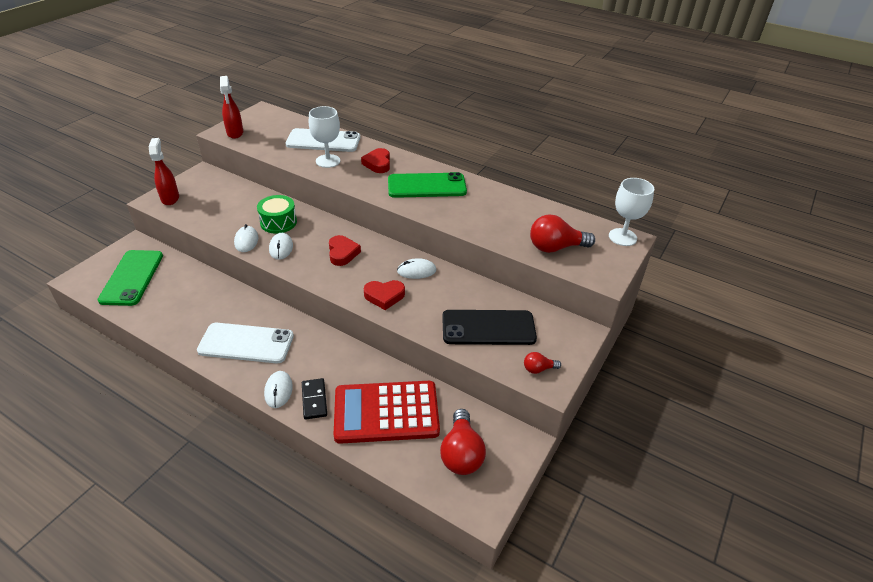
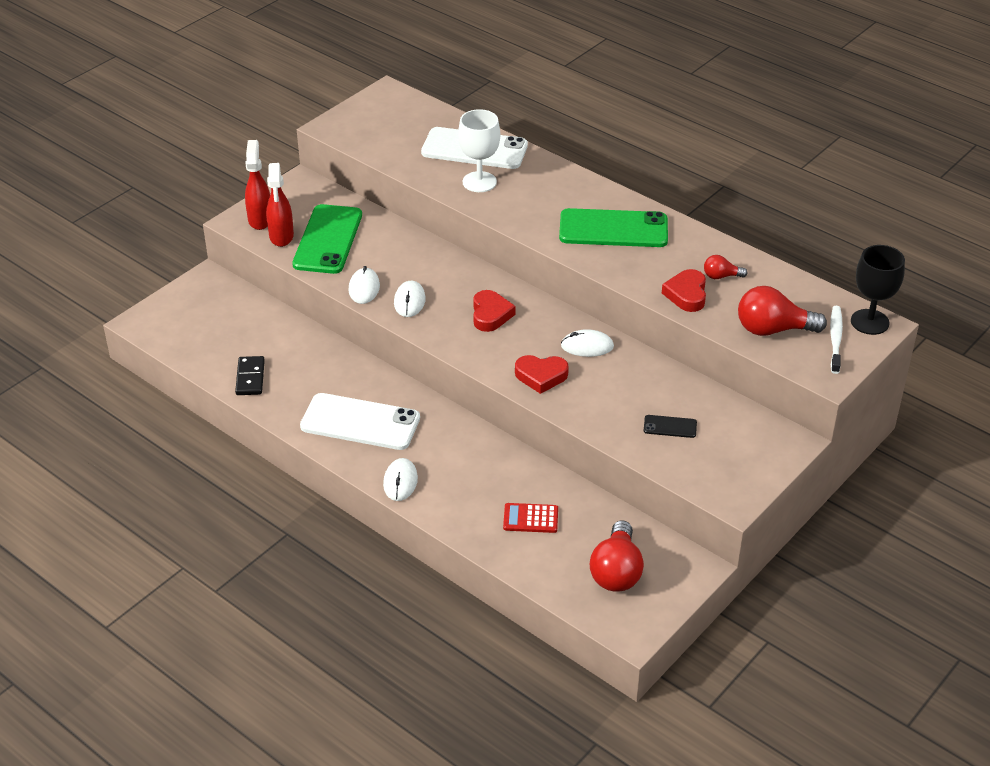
camera: 10 degrees right, 0 degrees up
(132, 277) = (210, 326): green phone -> green phone (328, 239)
(235, 133) = (350, 129): red spray bottle -> red spray bottle (281, 237)
(278, 222) = (406, 265): green drum -> none
(314, 400) = (444, 496): black domino -> black domino (250, 378)
(378, 164) = (549, 190): red heart -> red heart (686, 294)
(386, 412) = (530, 518): red calculator -> red calculator, size x0.43
(488, 328) = (670, 427): black phone -> black phone, size x0.44
(538, 369) = (723, 481): red light bulb -> red light bulb (721, 276)
(602, 251) = (835, 339): none -> white toothbrush
(622, 237) = (869, 322): white goblet -> black goblet

